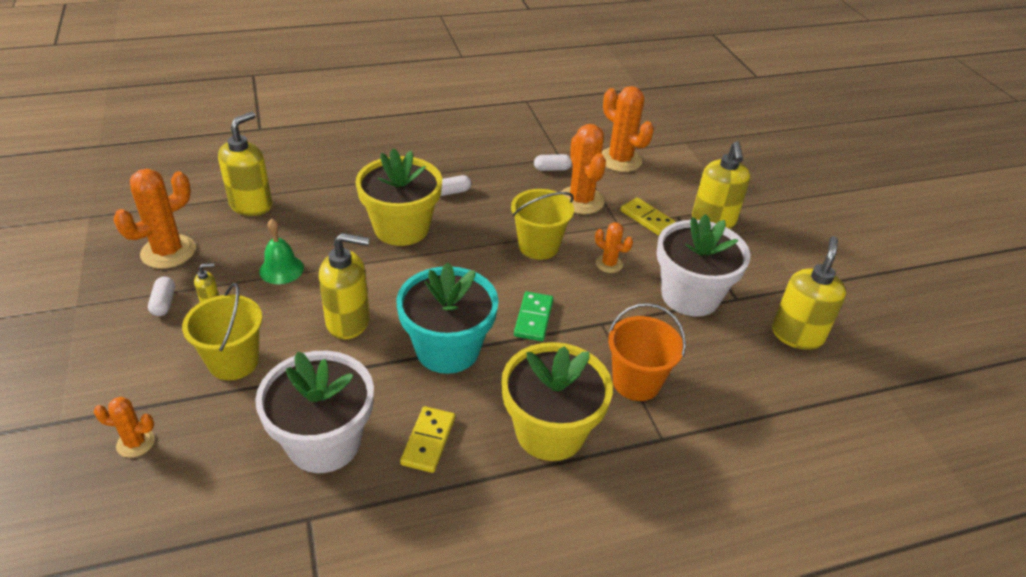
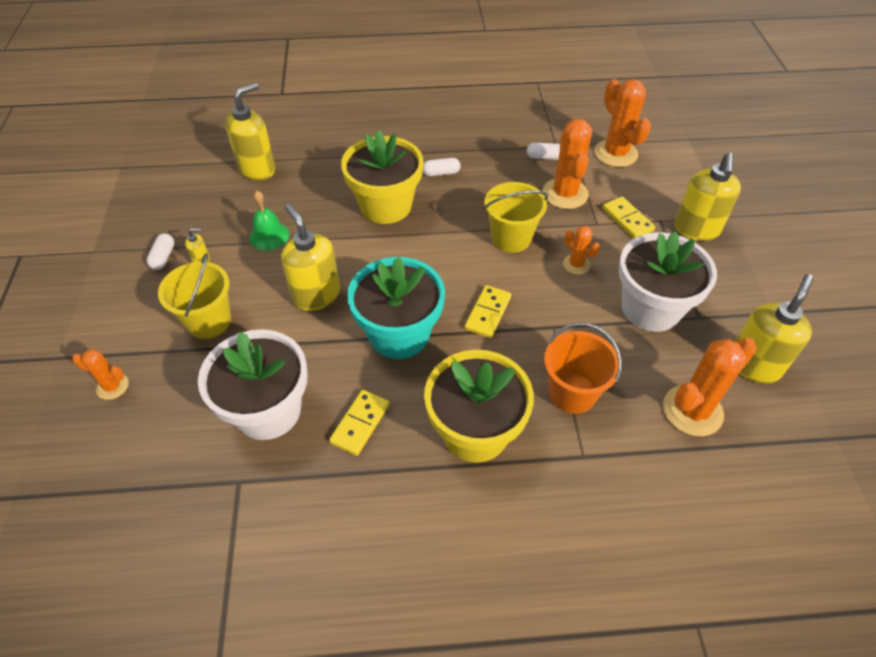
camera: 15 degrees right, 10 degrees up
(168, 252) = (177, 208): orange cactus -> orange cactus (692, 410)
(348, 322) = (316, 295): yellow soap dispenser -> yellow soap dispenser turned 135 degrees counterclockwise
(533, 318) = (488, 313): green domino -> yellow domino

